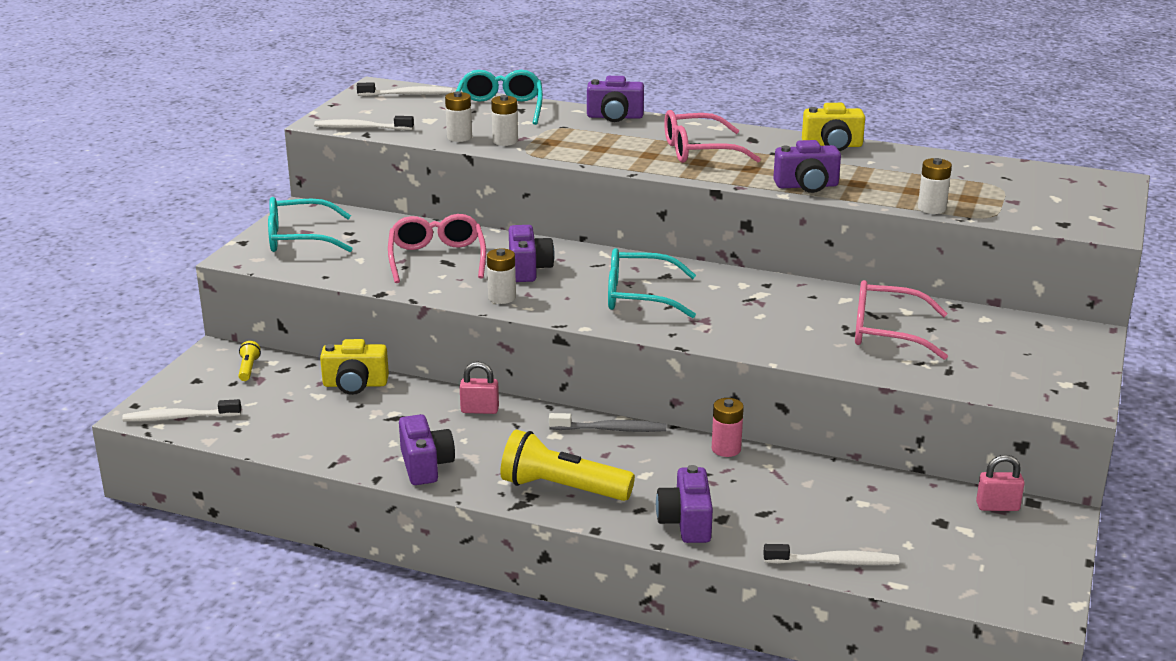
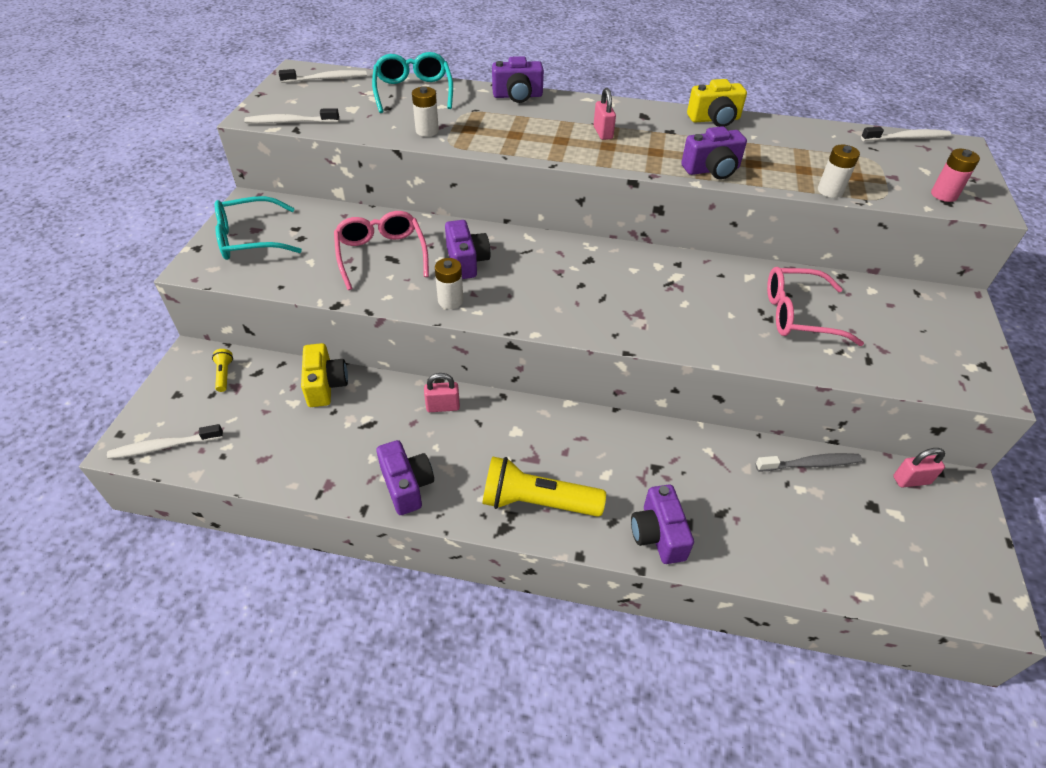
camera: 10 degrees left, 20 degrees up
(355, 384) = (325, 385): yellow camera -> yellow camera turned 90 degrees counterclockwise
(459, 137) = (384, 128): white battery -> none
(610, 429) = (562, 419): grey toothbrush -> grey toothbrush (810, 464)
(638, 296) = (572, 288): turquoise glasses -> none
(698, 151) = (603, 133): pink glasses -> pink padlock
(726, 449) = (667, 433): pink battery -> pink battery (944, 195)
(834, 562) = (801, 572): white toothbrush -> white toothbrush (907, 138)

